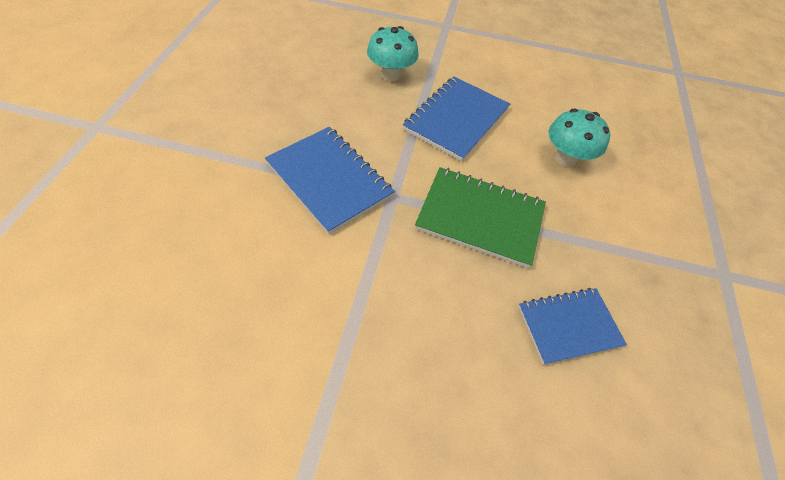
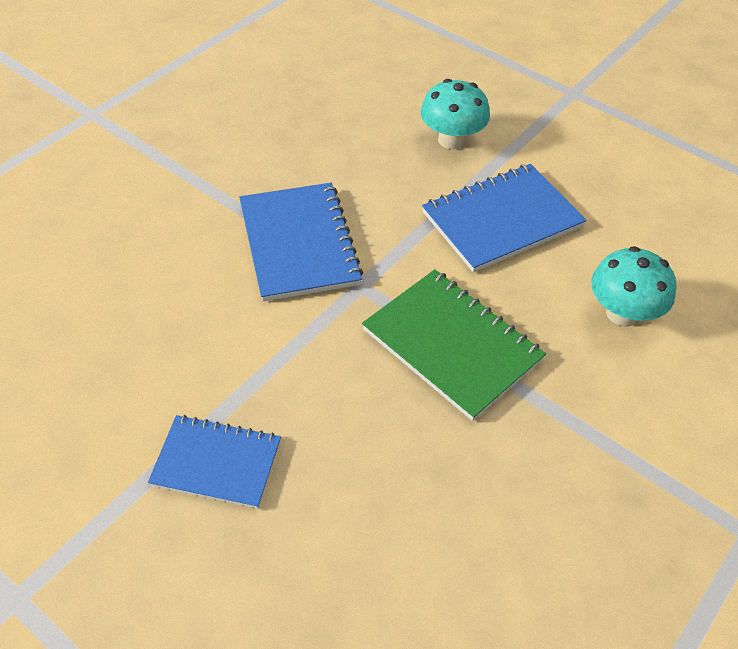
camera: 30 degrees right, 5 degrees down
(569, 326) = (478, 501): blue notebook -> blue notebook (216, 463)

